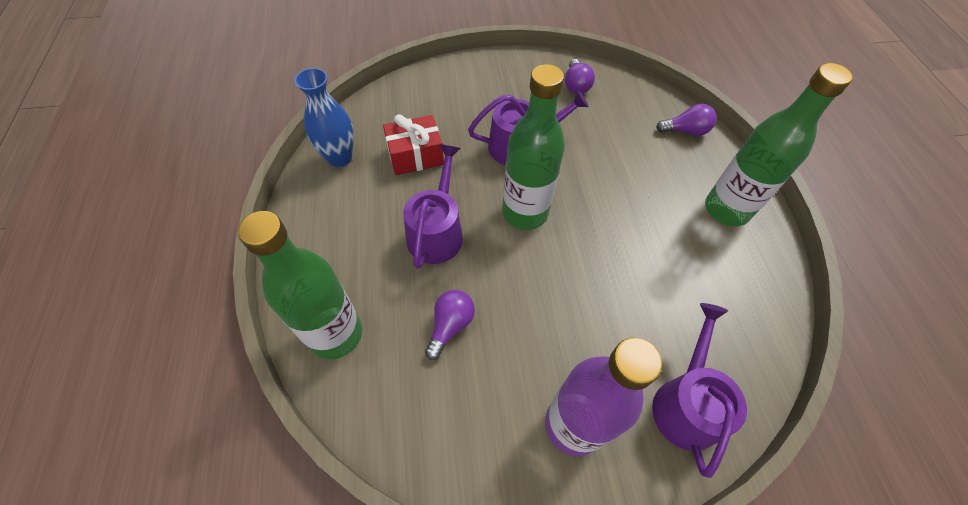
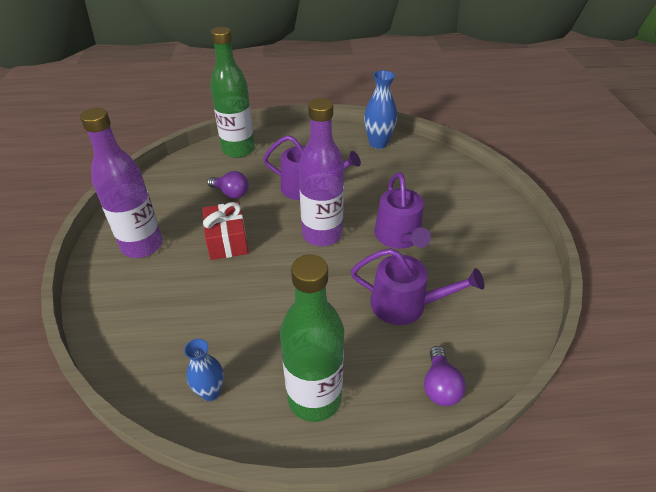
camera: 95 degrees right, 15 degrees down
(415, 156) = (383, 177): red gift -> red gift (227, 241)
(525, 212) = (322, 234): green bottle -> purple bottle
(576, 85) = (498, 288): purple light bulb -> none
(686, 403) = (129, 311): purple watering can -> purple watering can (405, 304)
(751, 290) = (210, 392): none -> blue vase

